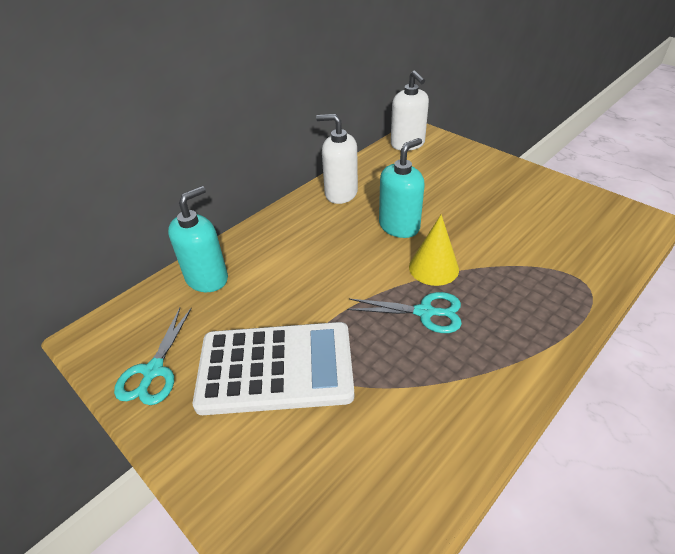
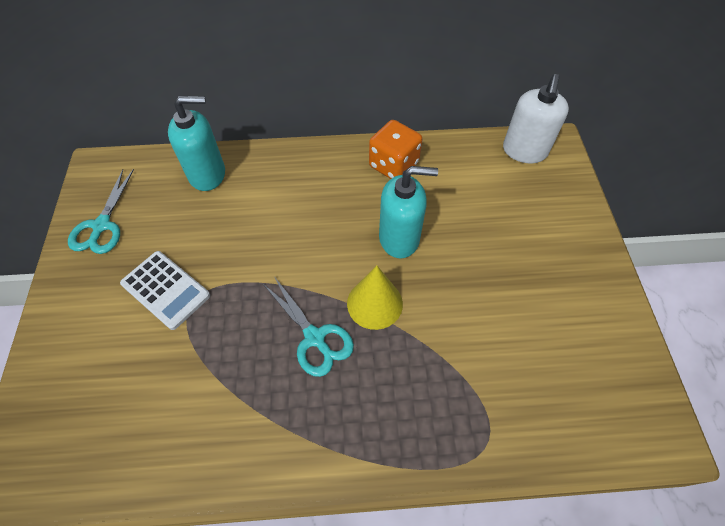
camera: 40 degrees right, 15 degrees up
(153, 371) = (101, 226): turquoise scissors -> turquoise scissors turned 45 degrees counterclockwise
(276, 368) = (165, 290): white calculator -> white calculator, size x0.58
(341, 193) = (393, 165): white soap dispenser -> orange dice

